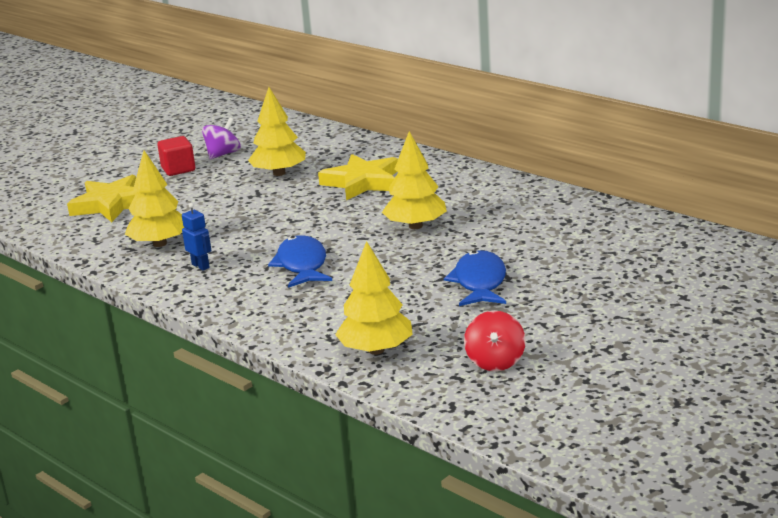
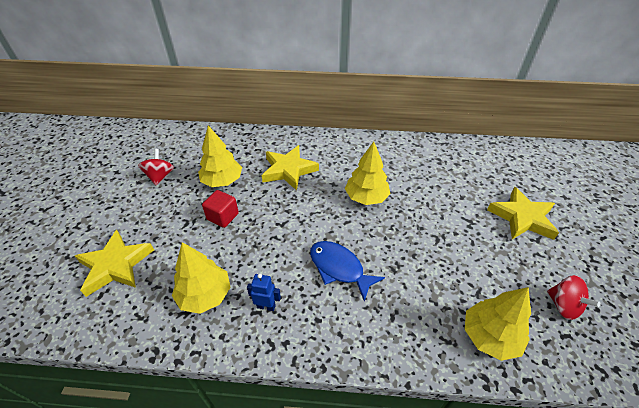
camera: 40 degrees left, 20 degrees up
(178, 169) = (138, 204): red cube -> red cube (223, 216)
(223, 154) = (160, 176): purple spinning top -> red spinning top
(479, 282) = (462, 233): blue fish -> none
(582, 294) = (522, 217): none -> yellow star

